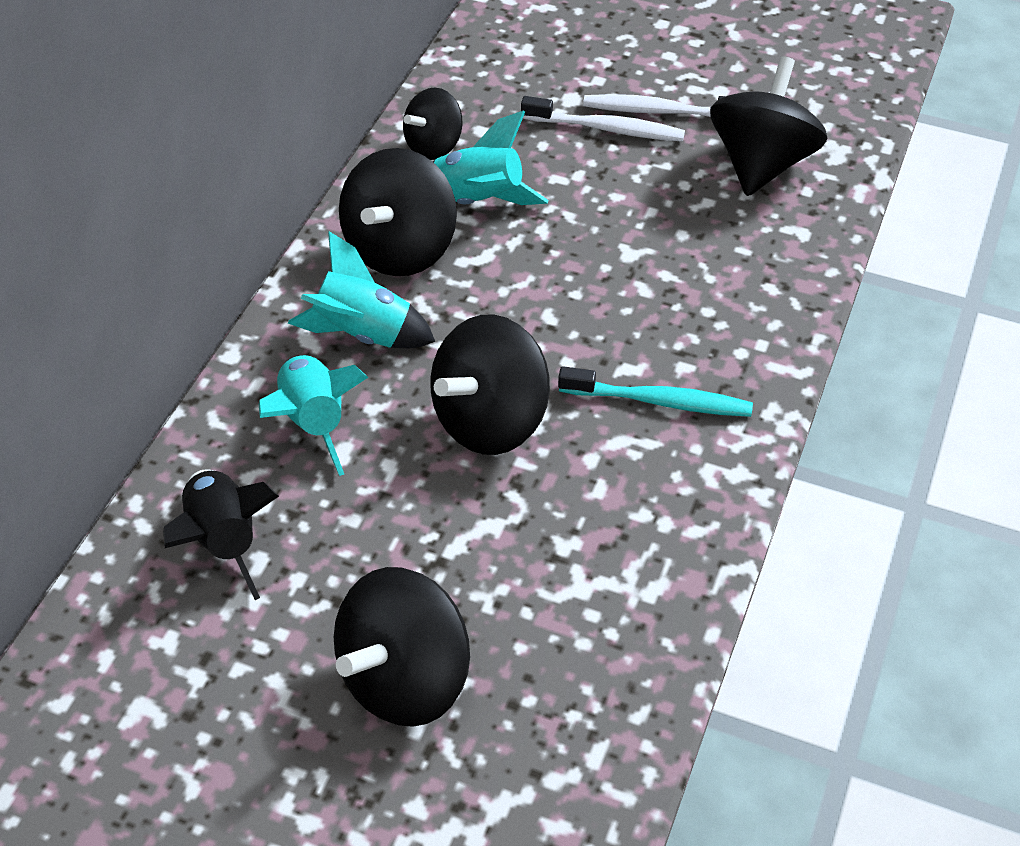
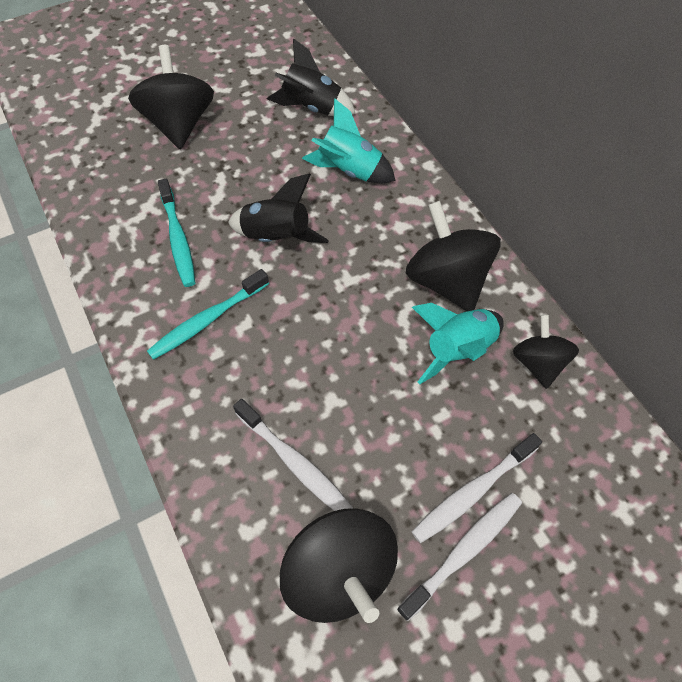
camera: 130 degrees right, 10 degrees up
(363, 333) = (392, 224): turquoise rocket -> none
(490, 420) = (276, 237): black spinning top -> black rocket
(592, 512) = (178, 238): none -> turquoise toothbrush
(714, 241) = (294, 462): none -> white toothbrush

